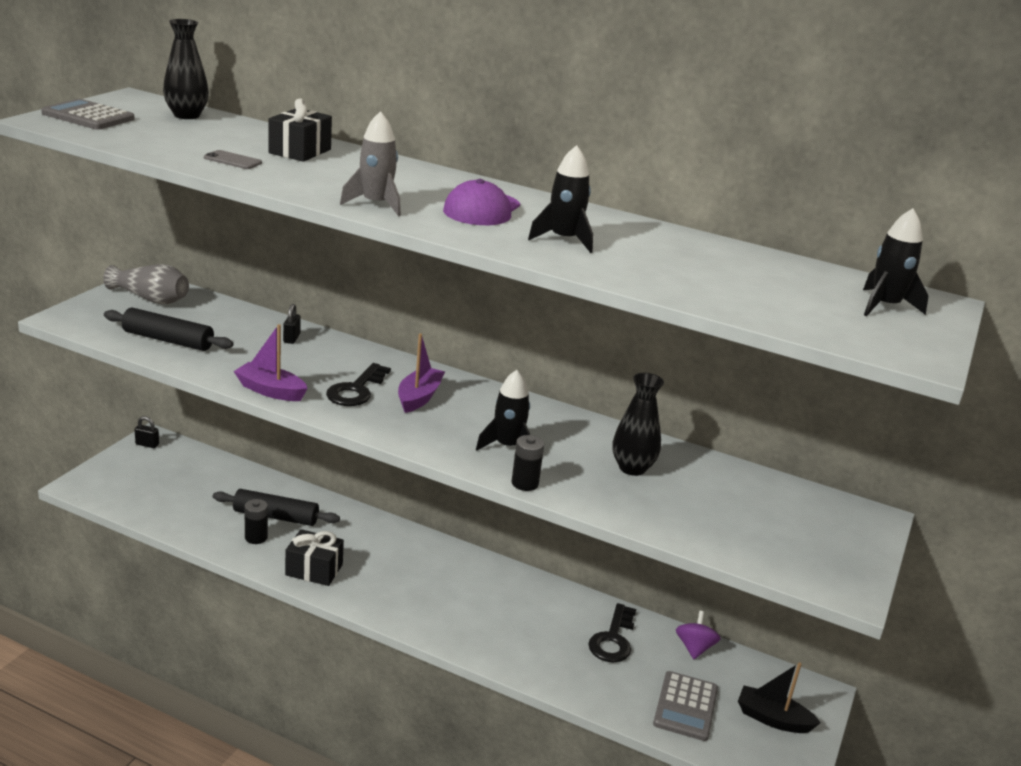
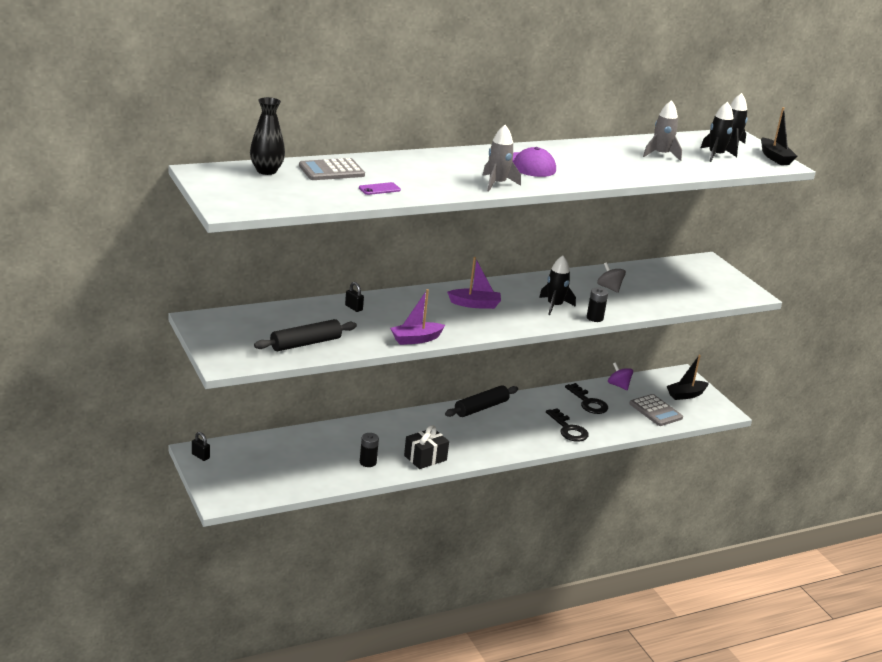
camera: 50 degrees left, 0 degrees up
(88, 116) = (234, 196): grey calculator -> grey calculator (331, 171)
(147, 444) = (200, 456): black padlock -> black padlock turned 75 degrees clockwise
(150, 298) = (231, 327): grey vase -> none
(232, 160) = (379, 189): grey phone -> purple phone
(276, 516) = (353, 446): black rolling pin -> black rolling pin (481, 408)
(300, 151) = (381, 168): black gift -> none
(356, 390) = (445, 317): black key -> black key (568, 429)
(419, 397) = (475, 304): purple boat -> purple boat turned 120 degrees clockwise
(564, 240) = (592, 166): black rocket -> black rocket (715, 155)
(632, 468) = (609, 288): black vase -> grey spinning top
(718, 269) = (660, 155): none -> grey rocket
(928, 346) = (775, 158): none -> black boat

